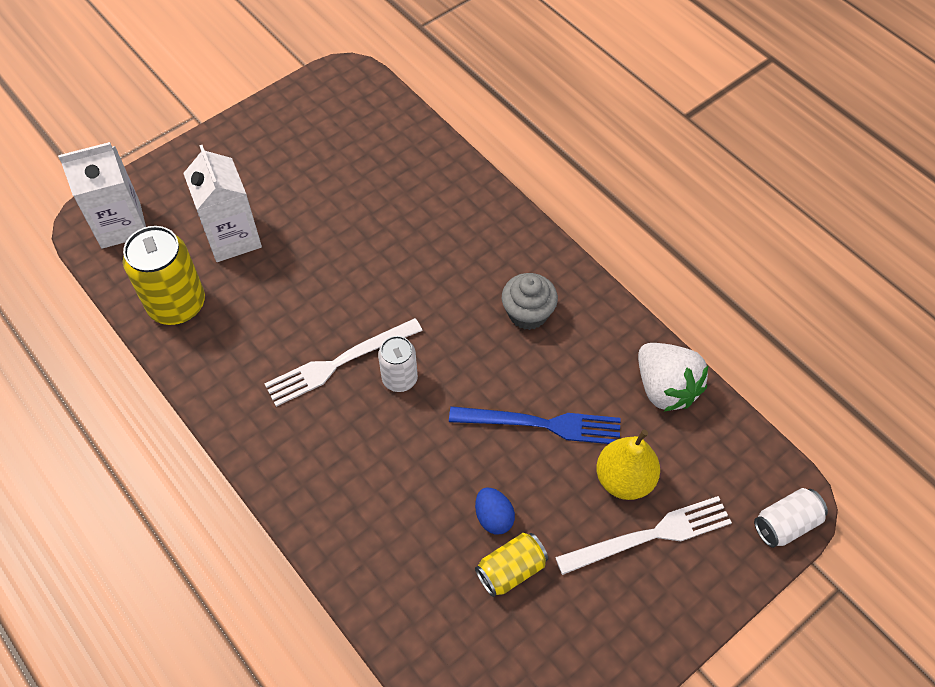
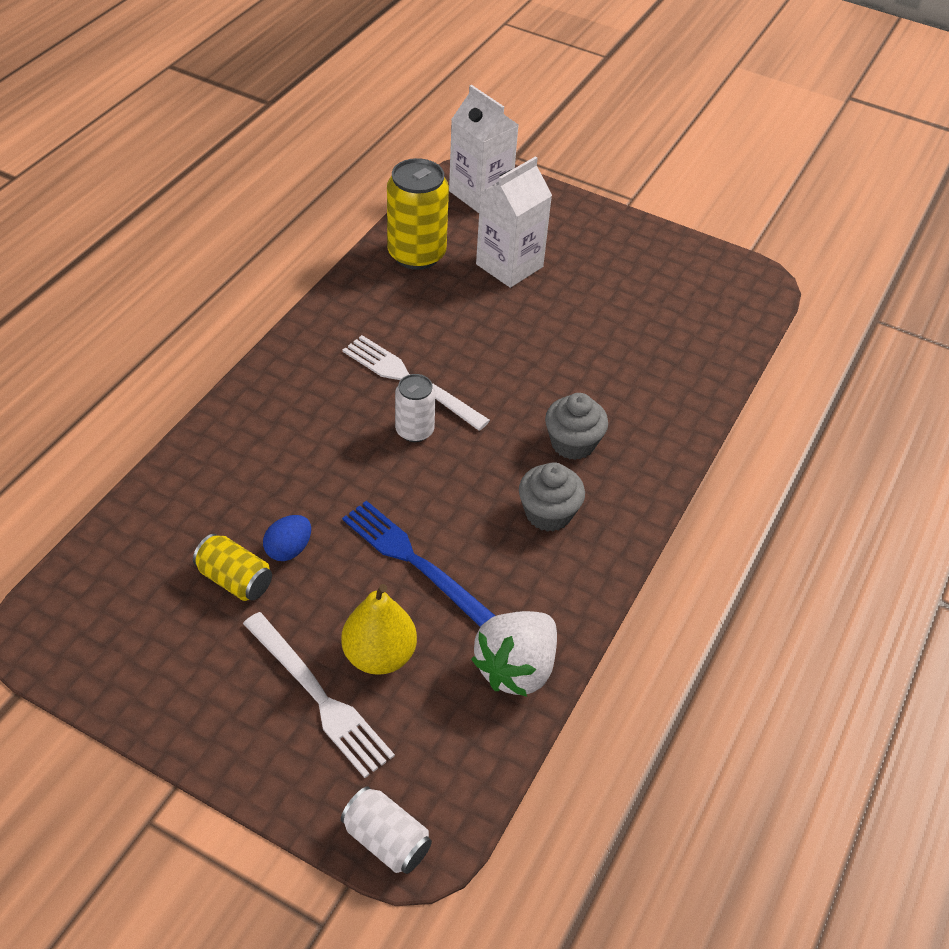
camera: 65 degrees right, 10 degrees down
(463, 269) = (572, 443): none -> grey cupcake
(541, 424) = (415, 562): blue fork -> blue fork turned 150 degrees clockwise

